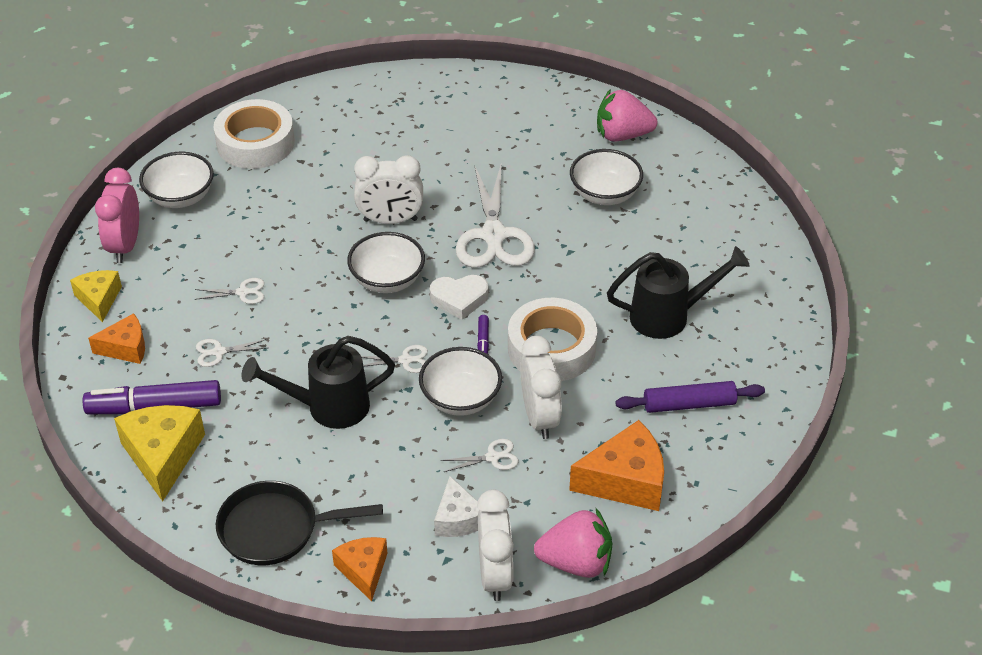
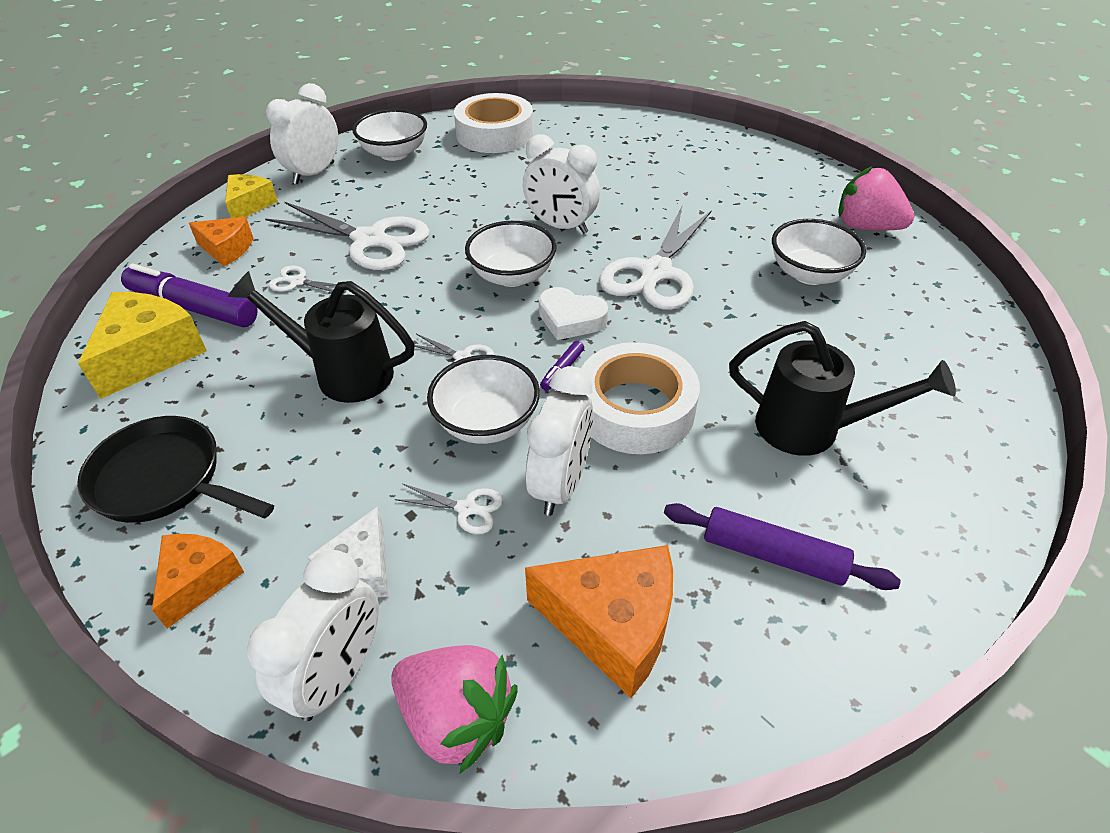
camera: 30 degrees right, 0 degrees up
(125, 245) = (314, 173): pink clock -> white clock
(242, 292) = (370, 240): white scissors -> white scissors, size x2.28

